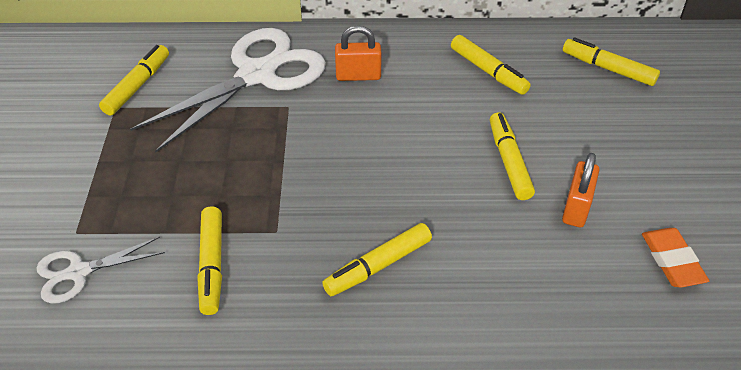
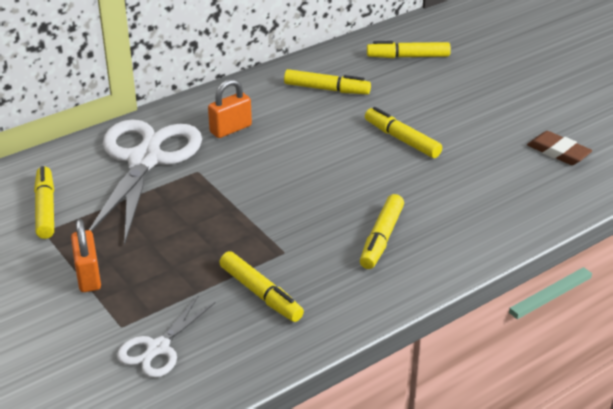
camera: 35 degrees left, 10 degrees down
(576, 208) = (473, 148): orange padlock -> orange padlock (88, 276)
(672, 260) = (558, 152): orange eraser -> brown eraser

